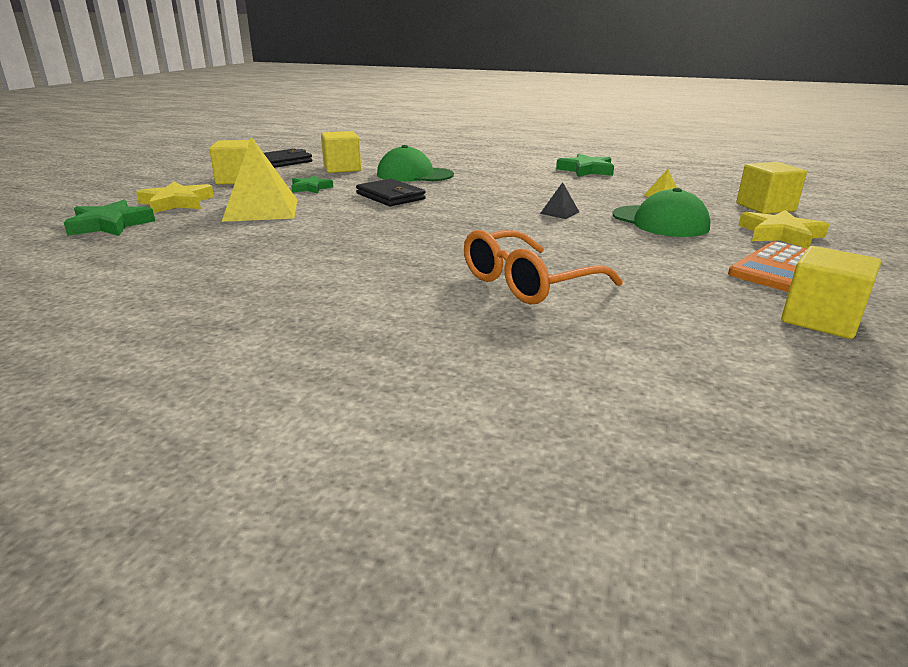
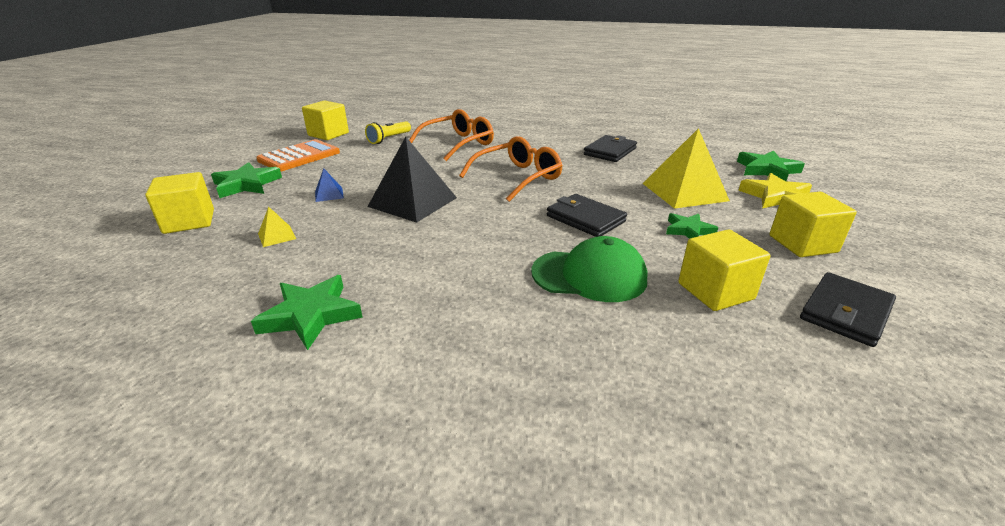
camera: 175 degrees right, 5 degrees up
(273, 257) = (610, 151): none -> black wallet
(439, 229) = (517, 177): none -> orange glasses
(559, 213) = (412, 202): black pyramid -> black pyramid, size x2.30
(660, 222) = (329, 194): green cap -> blue pyramid
(671, 300) = (389, 139): none -> yellow flashlight
(780, 234) = (247, 184): yellow star -> green star

